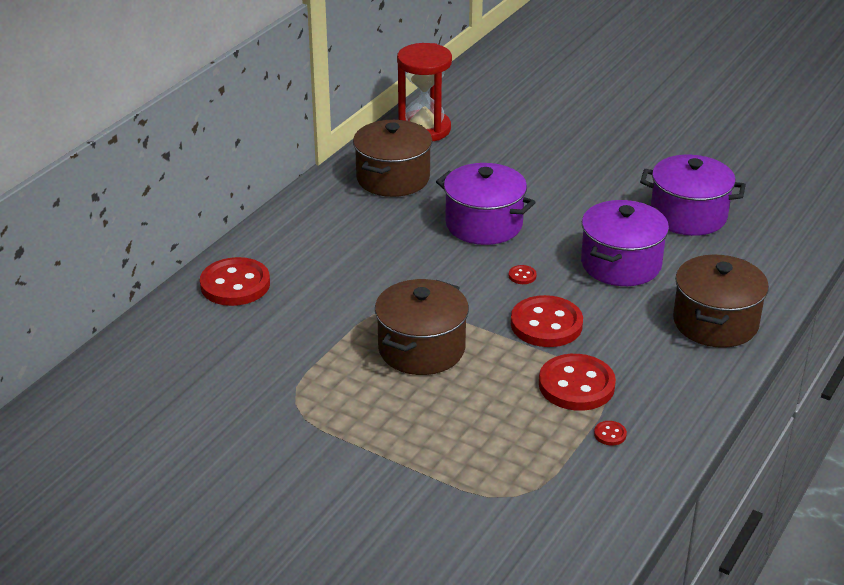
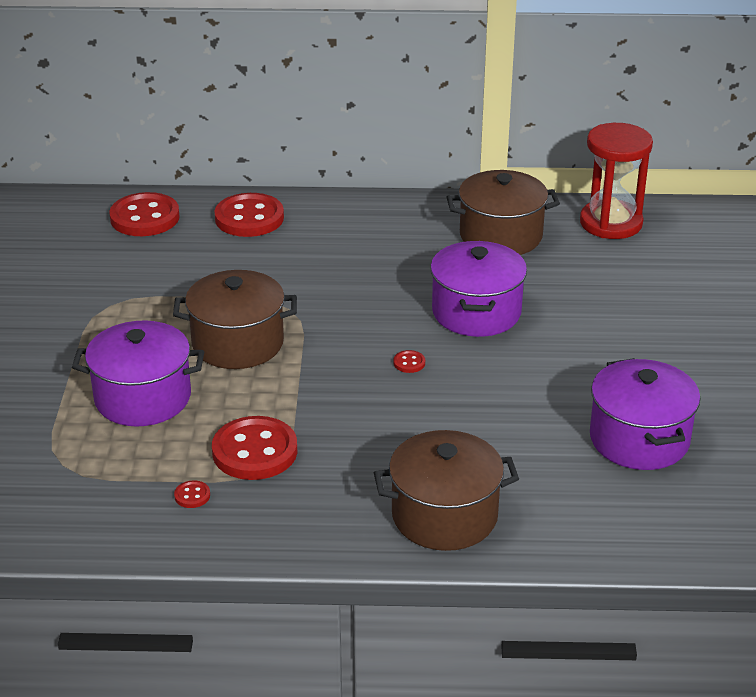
camera: 60 degrees right, 0 degrees up
(546, 324) = (340, 403): red button -> red button (145, 218)
(621, 264) = (492, 419): purple pot -> purple pot (143, 398)

